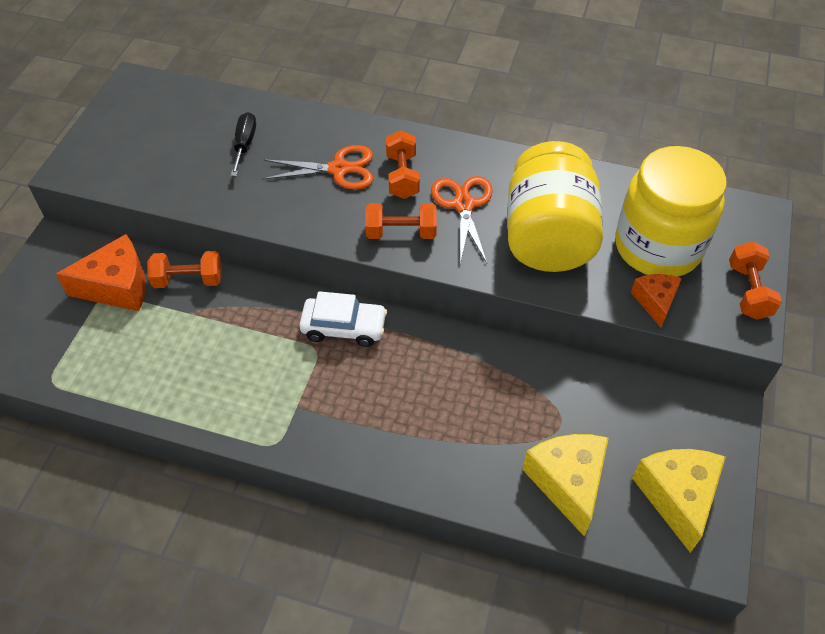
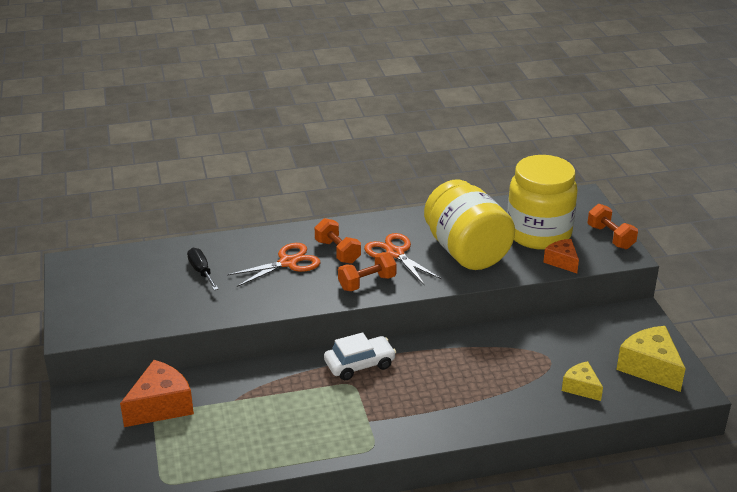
camera: 30 degrees left, 20 degrees down
(188, 280) = (215, 381): orange dumbbell -> none
(567, 482) = (581, 387): yellow cheese -> yellow cheese, size x0.59

